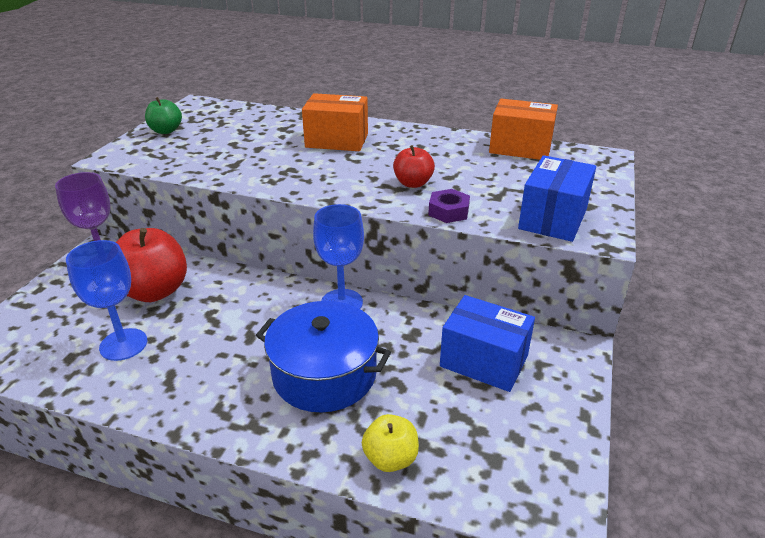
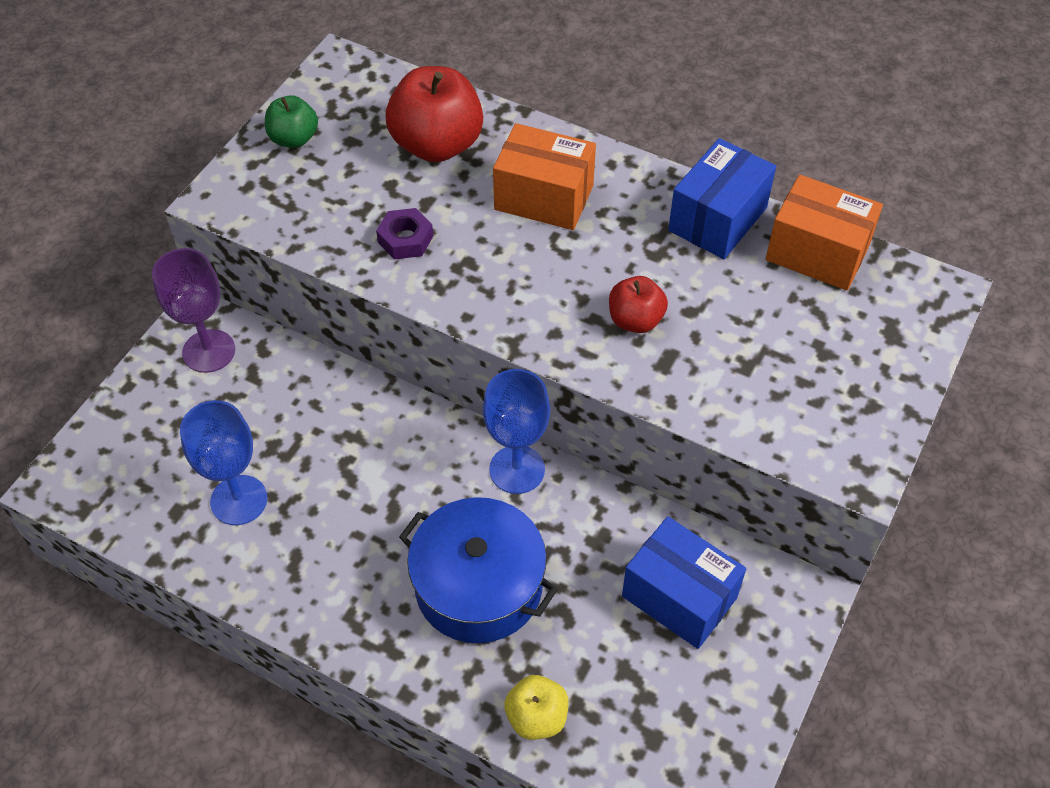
camera: 10 degrees right, 20 degrees up
(154, 291) = (275, 412): red apple -> red apple (437, 144)
(448, 211) = (670, 390): purple nut -> purple nut (405, 239)
(553, 219) = (809, 426): blue box -> blue box (718, 219)

